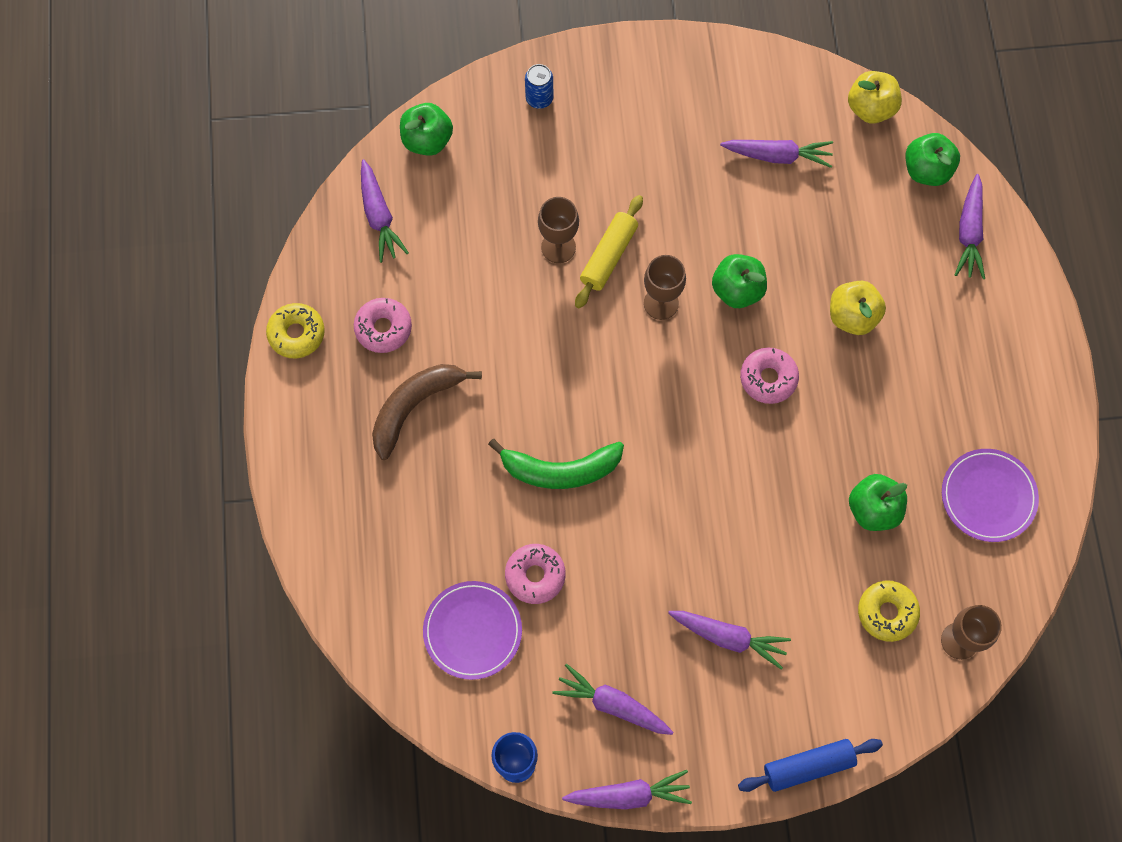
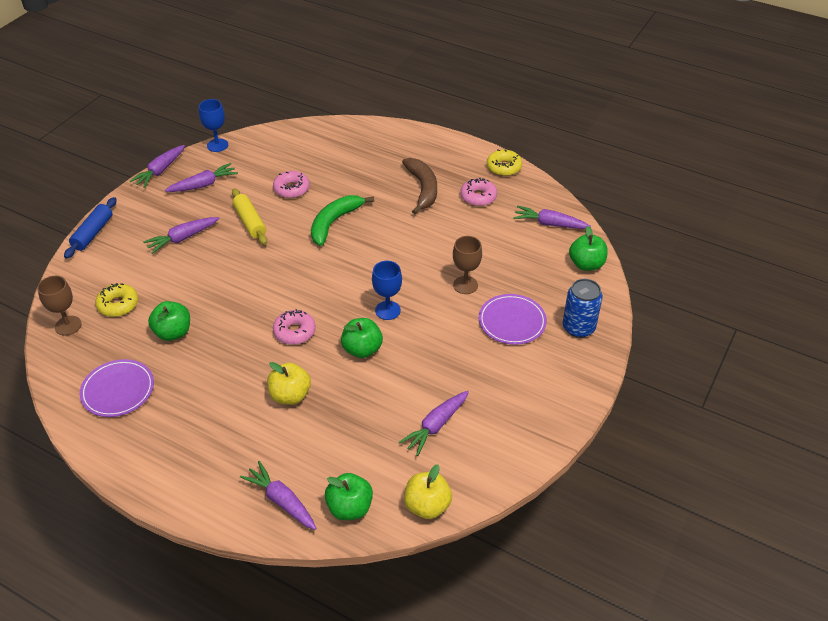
camera: 125 degrees right, 25 degrees down
(472, 631) = (290, 158): purple plate -> purple plate (512, 321)
(539, 98) = (578, 327): blue can -> blue can, size x1.56
(608, 256) = (439, 303): yellow rolling pin -> yellow rolling pin (250, 222)
(661, 303) = (387, 310): brown goblet -> blue goblet

